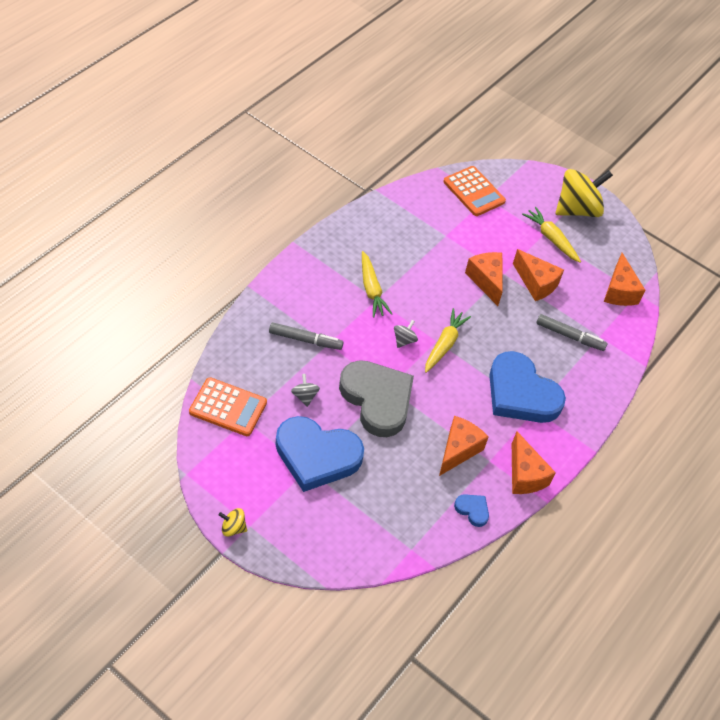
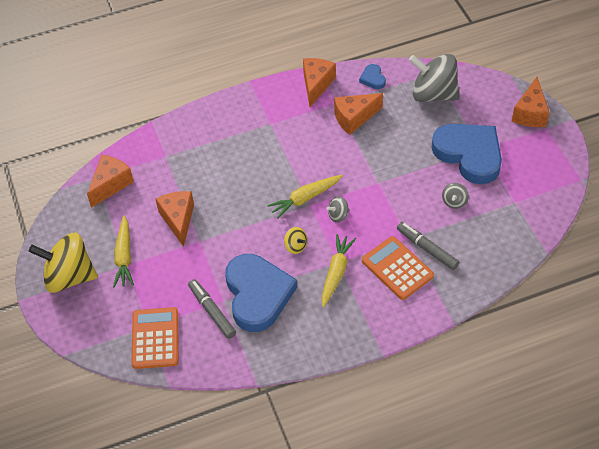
camera: 140 degrees left, 0 degrees up
(228, 407) = (525, 217): orange calculator -> orange calculator (397, 268)
(233, 528) = (559, 130): yellow spinning top -> yellow spinning top (295, 246)
(377, 399) = (394, 177): grey heart -> none
(395, 518) = (433, 94): none -> grey spinning top
(486, 281) = (222, 240): orange cheese -> orange cheese (530, 113)
(521, 393) = (272, 138): blue heart -> blue heart (257, 294)
(569, 336) = (191, 165): grey marker -> grey marker (212, 312)

